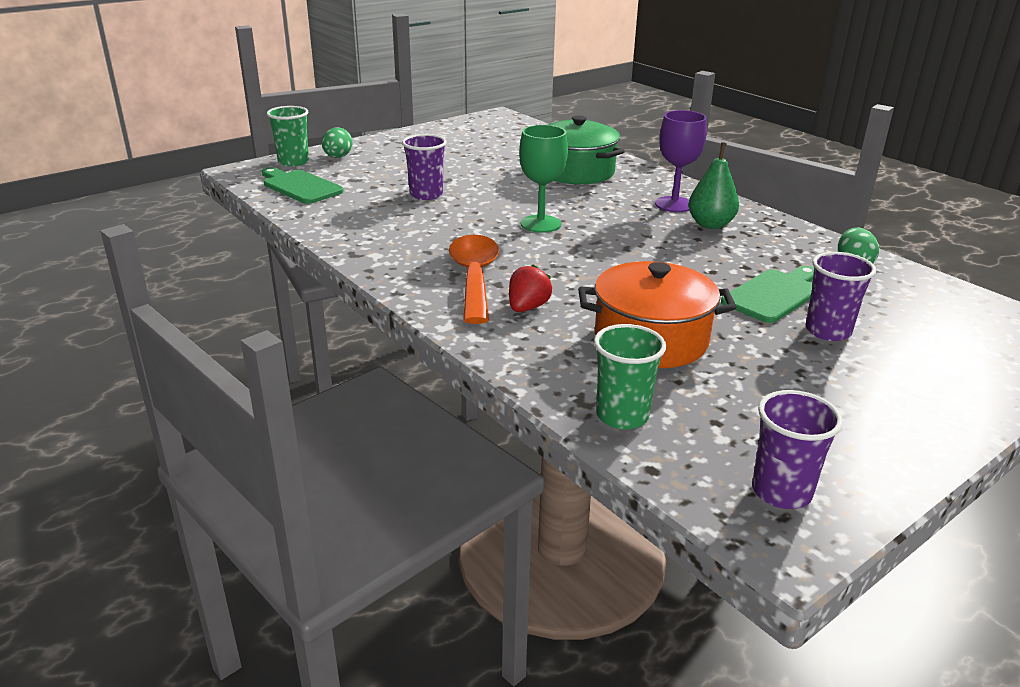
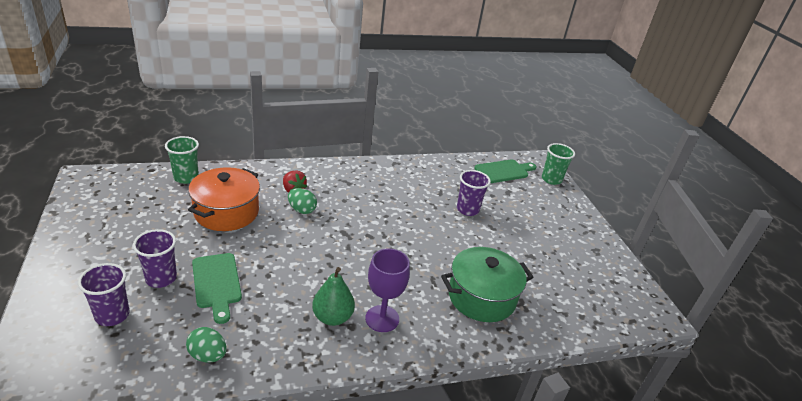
camera: 110 degrees right, 5 degrees up
(338, 157) = (555, 197): green egg -> green egg (302, 210)
(474, 277) = (339, 187): orange spoon -> none
(540, 224) = (391, 236): green goblet -> none
(781, 492) = (100, 190): purple cup -> purple cup (112, 315)

